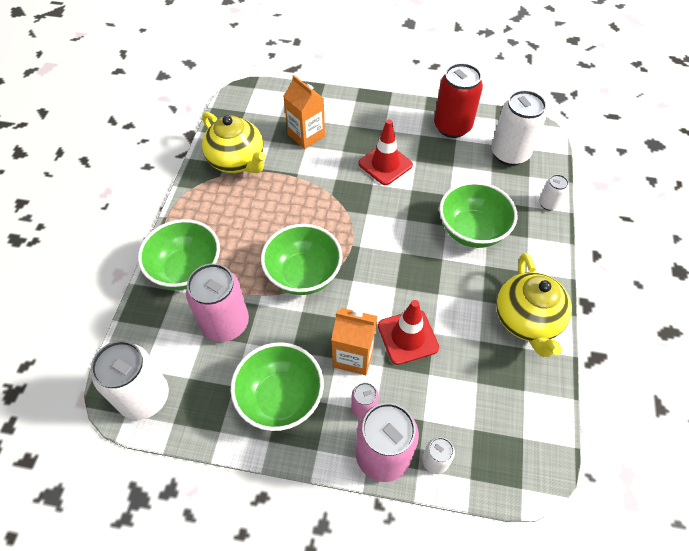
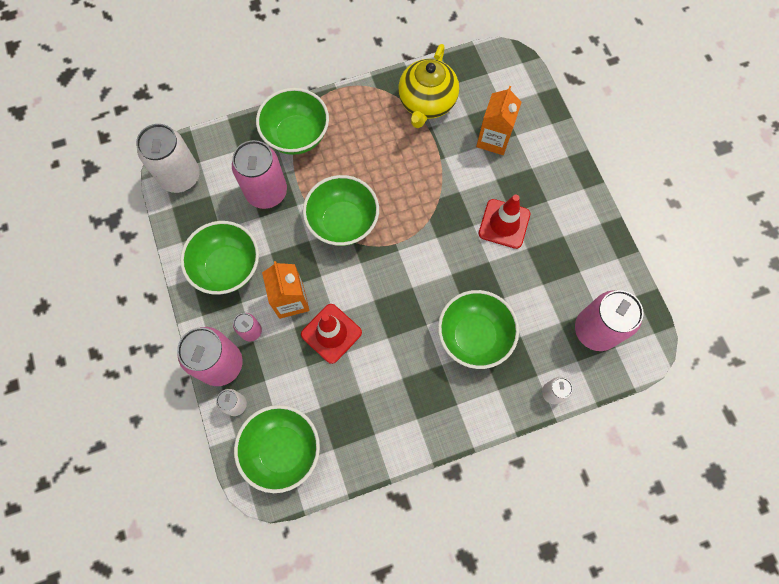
camera: 60 degrees right, 15 degrees up
(452, 126) = (595, 260): red can -> none
(504, 437) = (282, 450): none -> green bowl
(509, 154) = (595, 330): white can -> pink can
(527, 320) = (403, 425): yellow teapot -> none

